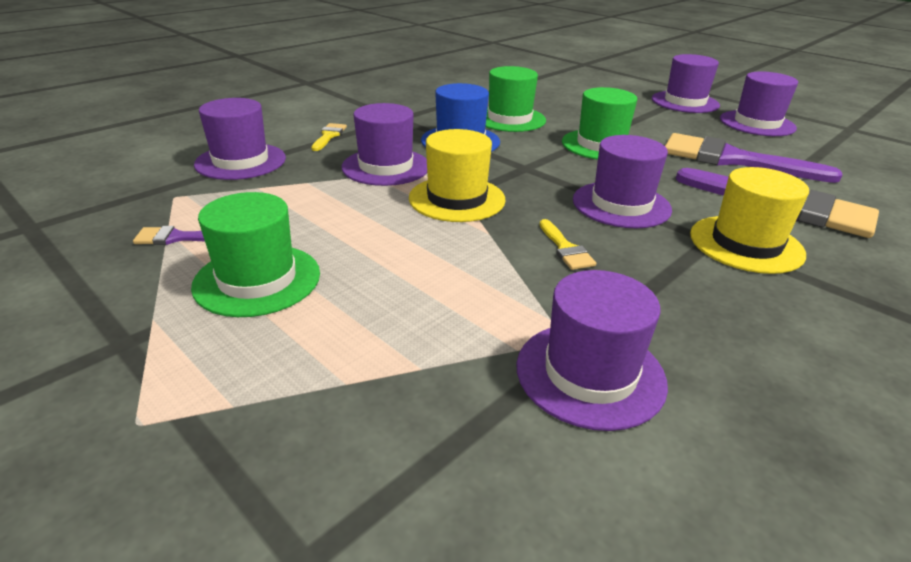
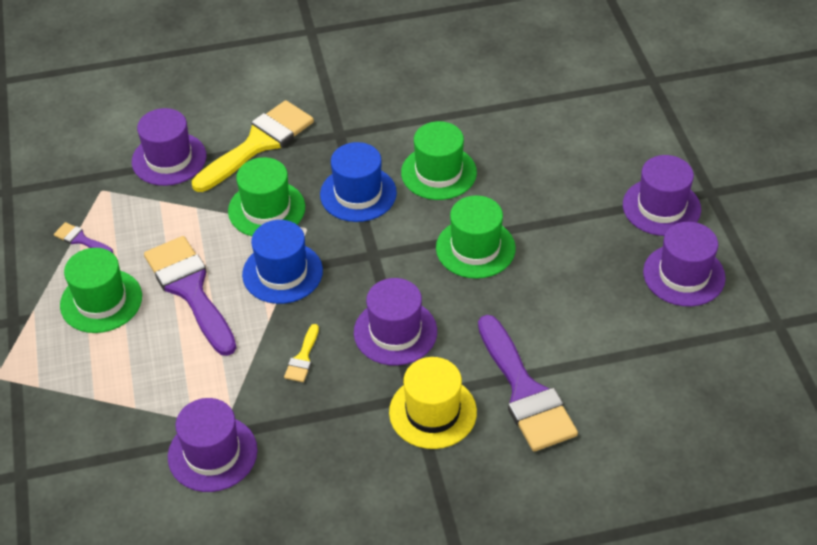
camera: 35 degrees right, 15 degrees up
(329, 136) = (258, 144): yellow brush -> yellow brush, size x2.31
(386, 167) = (266, 209): purple hat -> green hat
(457, 199) = (282, 272): yellow hat -> blue hat
(732, 159) = (569, 318): purple brush -> purple brush (190, 290)

